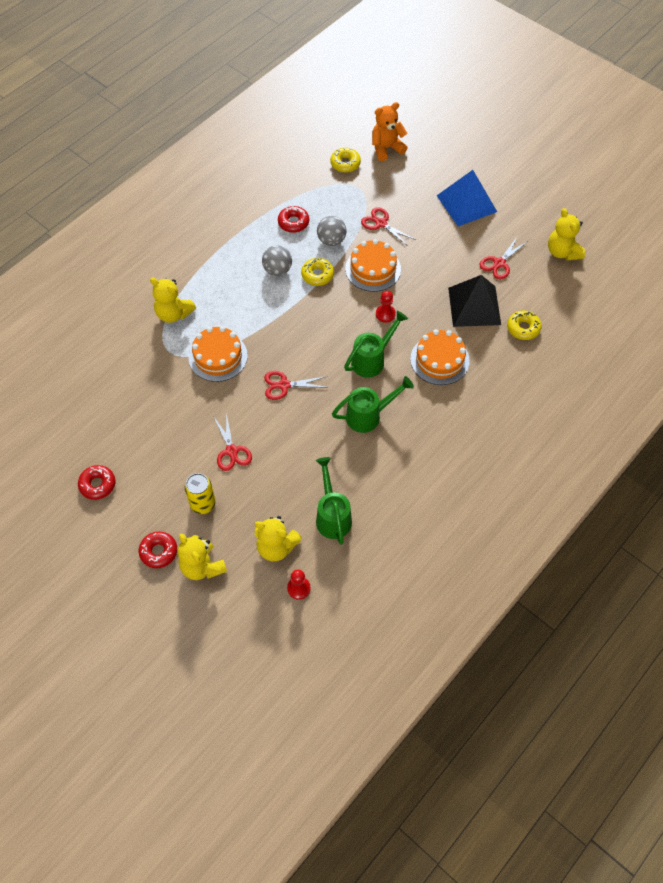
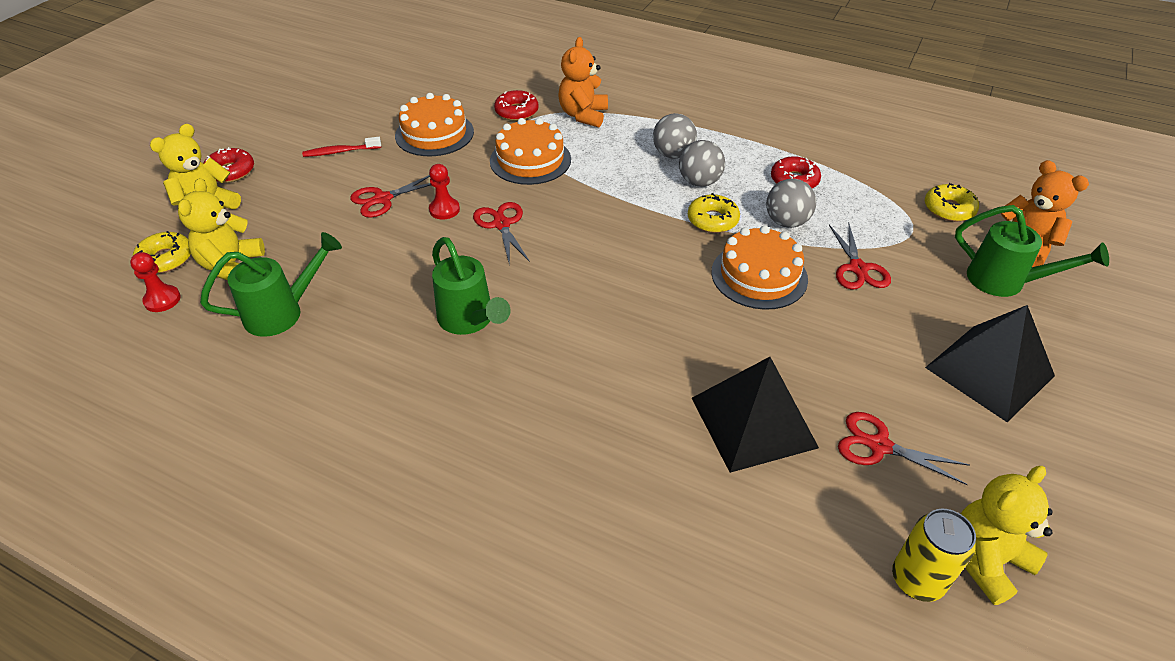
camera: 75 degrees right, 15 degrees down
(97, 484) = (323, 113): red donut -> red donut (516, 111)
(160, 475) = (340, 152): none -> red toothbrush
(173, 313) = (583, 115): yellow teddy bear -> orange teddy bear
(203, 504) = (300, 191): yellow can -> yellow can (917, 580)
(242, 275) = (673, 154): none -> grey ball
(372, 359) = (579, 306): green watering can -> green watering can (1006, 282)
(381, 223) = (858, 268): red scissors -> red scissors turned 150 degrees clockwise
(385, 314) = (676, 305): red pawn -> red pawn (444, 210)
(439, 360) = (610, 391): orange cake -> orange cake (434, 134)
(466, 203) = (989, 371): blue pyramid -> black pyramid
(523, 328) = (739, 513): yellow donut -> yellow donut (166, 259)

